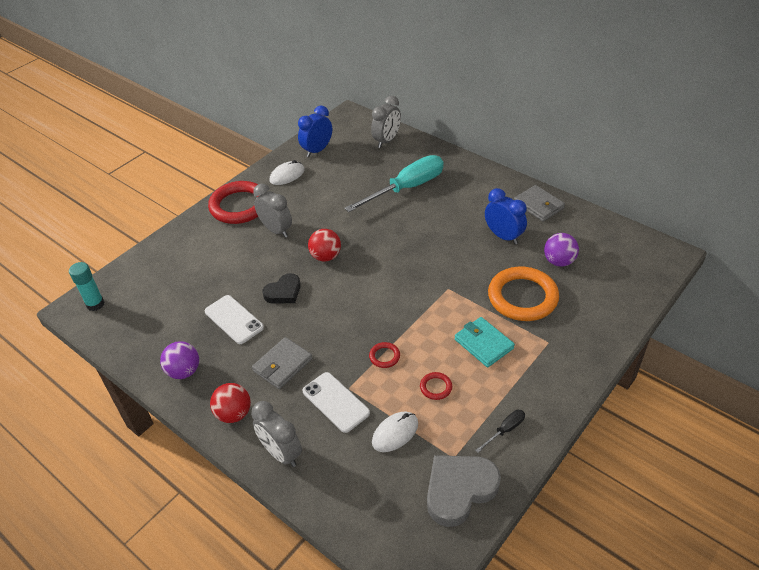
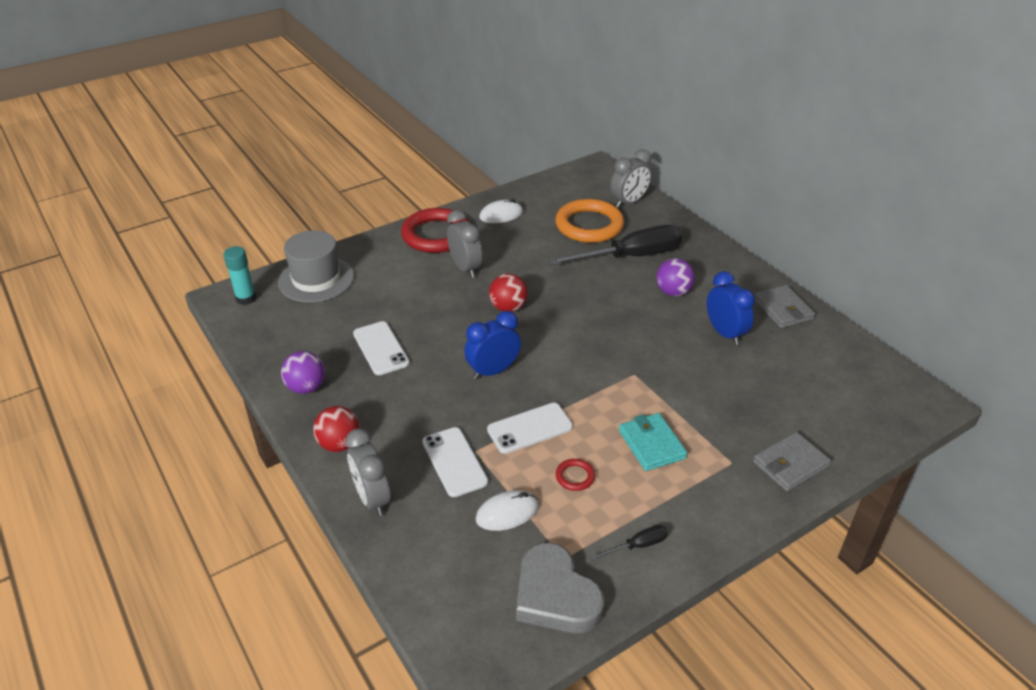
camera: 15 degrees right, 5 degrees down
(151, 271) = (316, 279): none -> grey hat
(282, 365) = (413, 408): grey wallet -> grey wallet (790, 464)
(283, 292) = (446, 333): black heart -> none
(317, 150) = (545, 196): blue clock -> blue clock (493, 371)
(384, 356) = (530, 428): red ring -> white phone
(406, 188) = (631, 257): turquoise screwdriver -> black screwdriver
(459, 490) = (555, 595): grey heart -> grey heart turned 105 degrees counterclockwise
(522, 297) = (720, 405): orange ring -> orange ring (589, 225)
(559, 261) = (782, 376): purple ball -> purple ball (673, 292)

